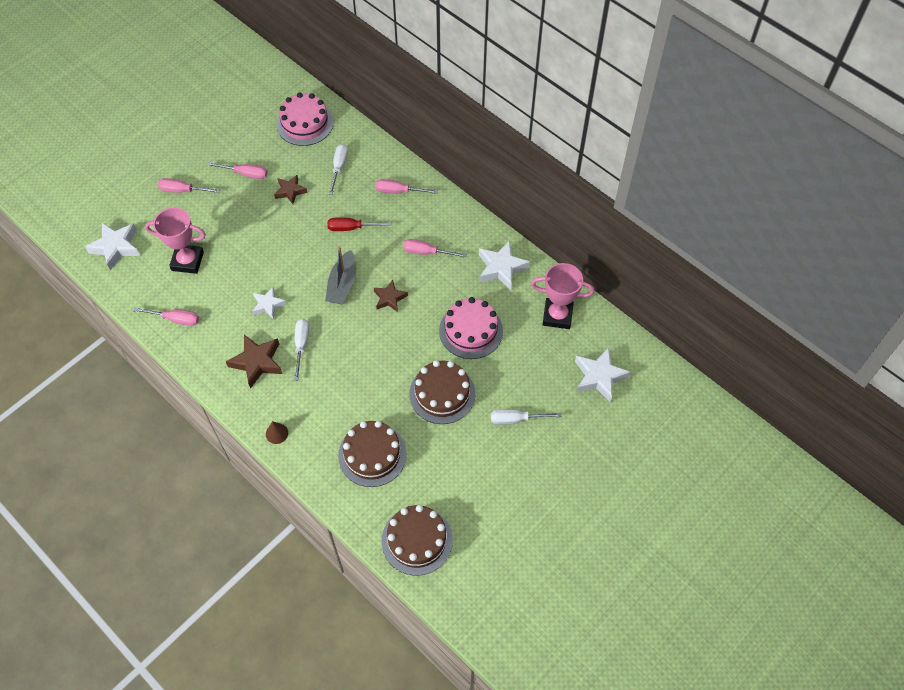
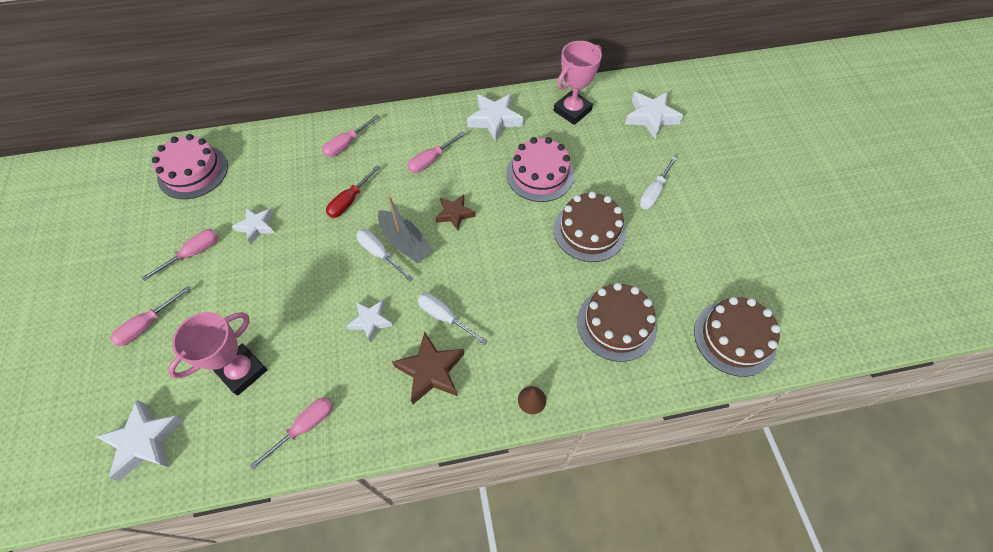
camera: 55 degrees left, 0 degrees up
(290, 191) = (256, 226): brown star -> white star
(339, 167) = (273, 173): white screwdriver -> white screwdriver (380, 254)

